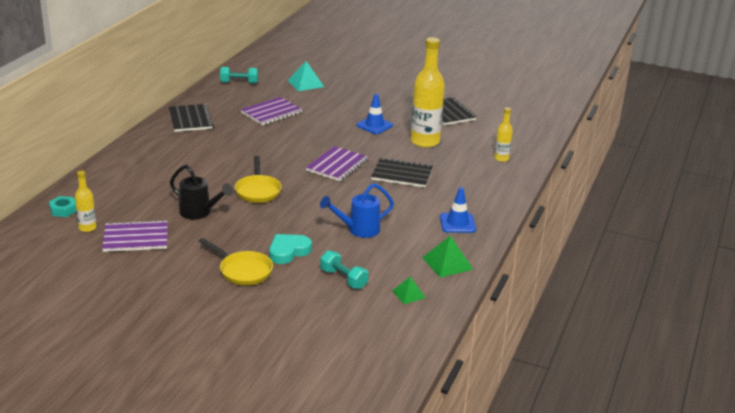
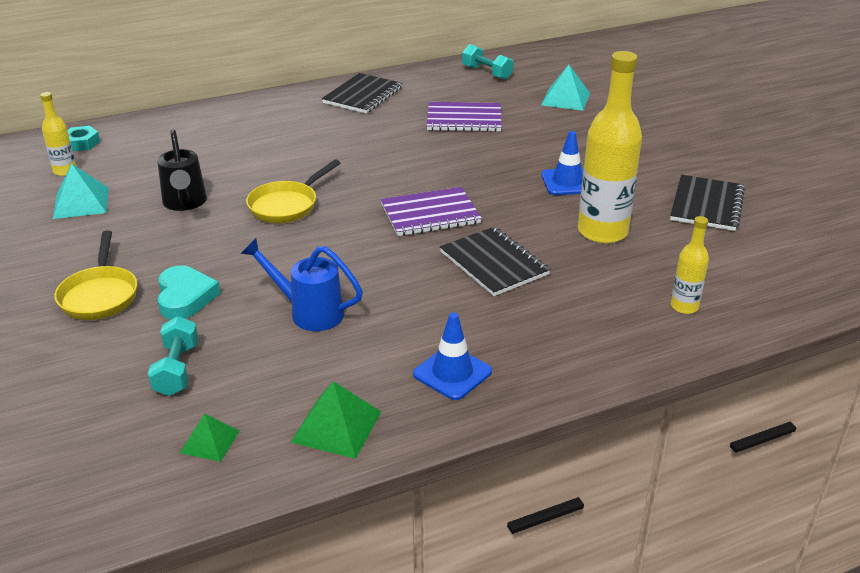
camera: 45 degrees right, 5 degrees up
(136, 238) = (81, 202): purple notebook -> turquoise pyramid
(288, 251) = (185, 297): turquoise heart -> turquoise heart turned 75 degrees clockwise

